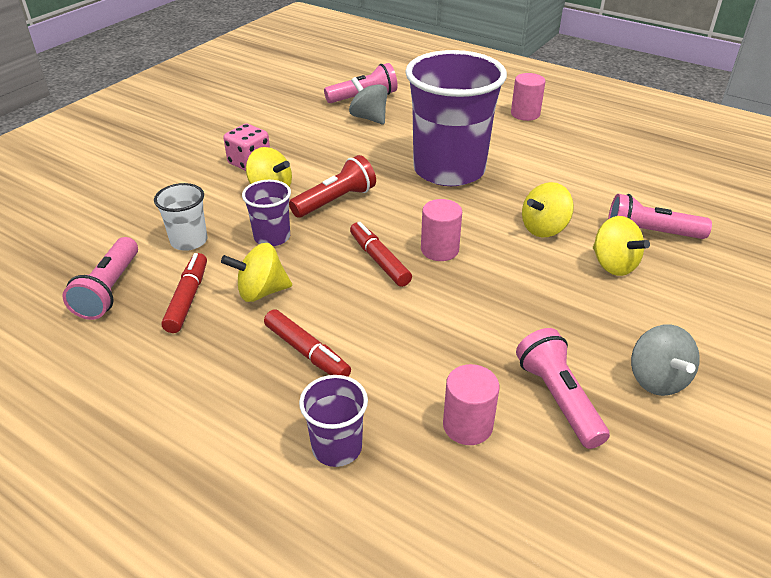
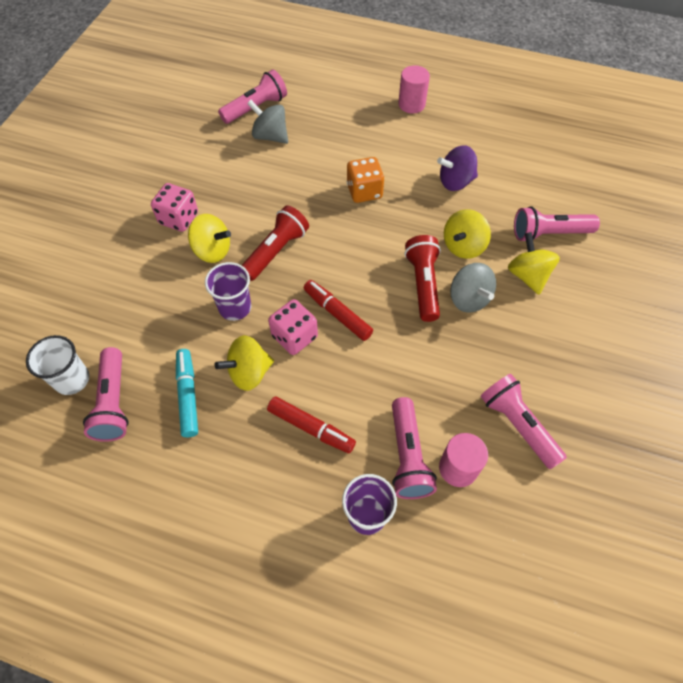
camera: 15 degrees left, 20 degrees up
(188, 298) = (188, 395): red marker -> turquoise marker
(189, 241) = (161, 329): white cup -> white cup (72, 379)
(324, 271) = (294, 336): none -> pink dice
(409, 401) = (408, 456): none -> pink flashlight
(439, 250) = (384, 290): pink cylinder -> none
(449, 170) = (364, 191): purple cup -> orange dice
(486, 252) = (423, 284): none -> red flashlight
(553, 176) = (455, 182): none -> purple spinning top
(613, 265) = (528, 276): yellow spinning top -> yellow spinning top turned 150 degrees counterclockwise
(657, 379) = (584, 388): grey spinning top -> grey spinning top (468, 299)

